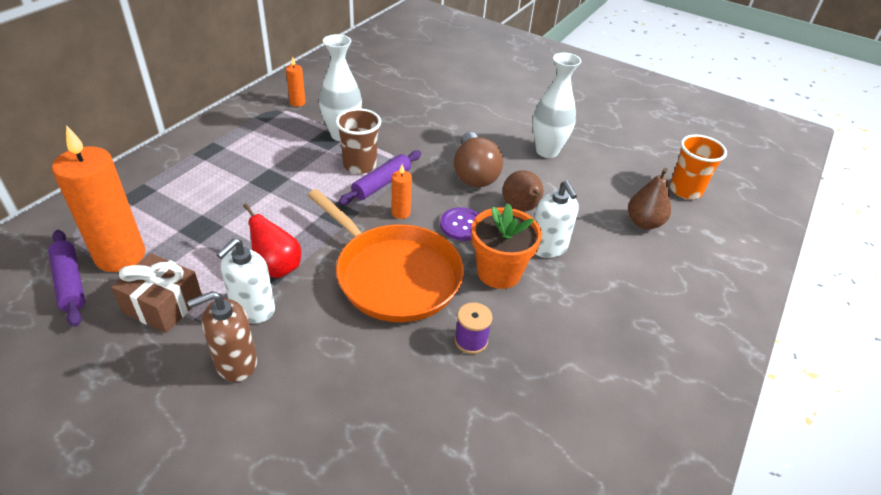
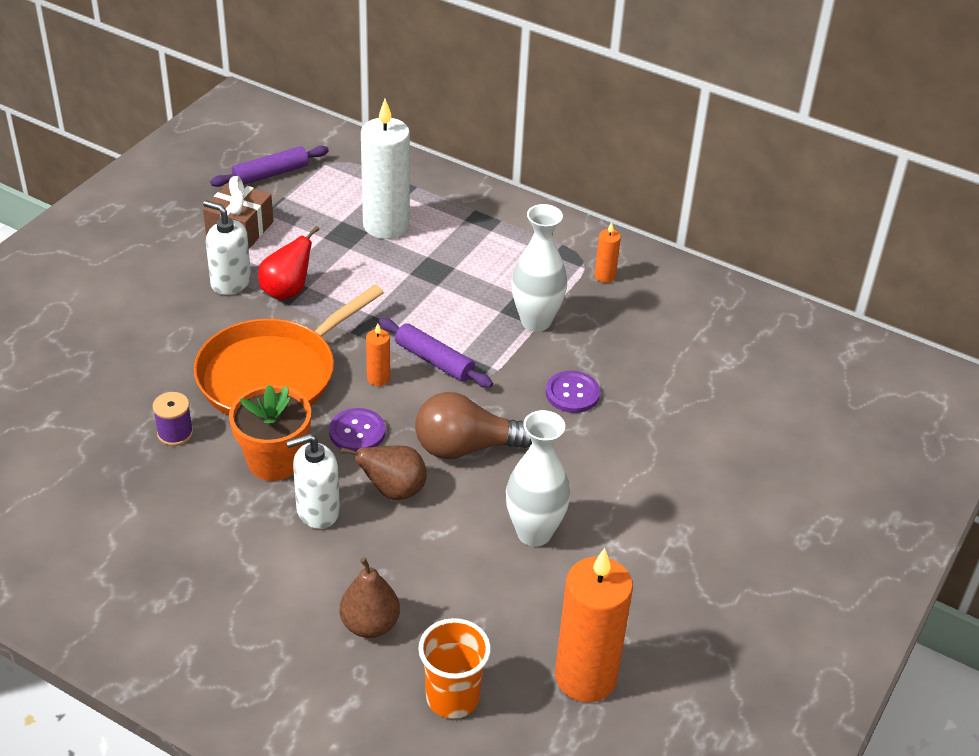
camera: 90 degrees right, 0 degrees up
(120, 256) = (305, 194): orange candle -> orange candle (585, 677)
(196, 203) = (386, 225): none -> white candle
(236, 363) = (167, 280): brown soap dispenser -> none
(359, 165) = (470, 340): brown cup -> none
(419, 126) = (572, 393): none -> purple button

